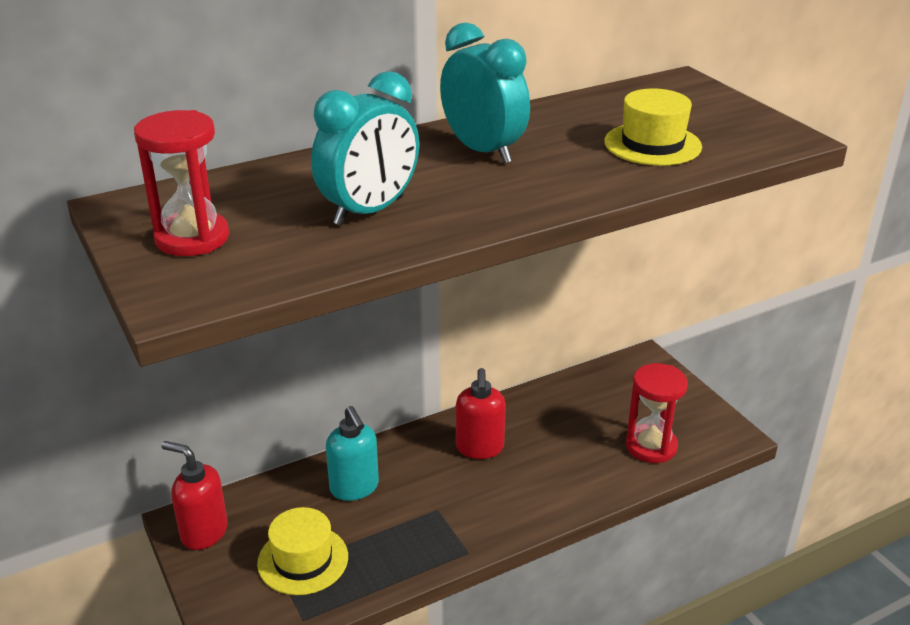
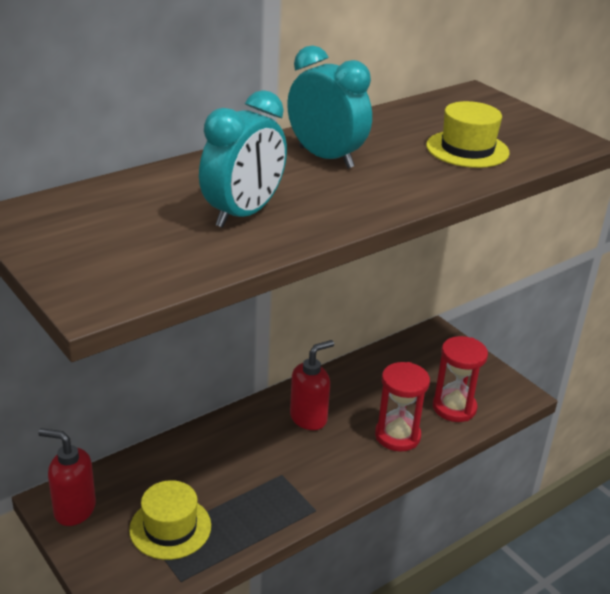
camera: 10 degrees left, 0 degrees up
(192, 238) = (91, 243): red hourglass -> red hourglass (397, 436)
(354, 488) = (204, 460): turquoise soap dispenser -> none
(479, 448) = (309, 418): red soap dispenser -> red soap dispenser turned 120 degrees counterclockwise

